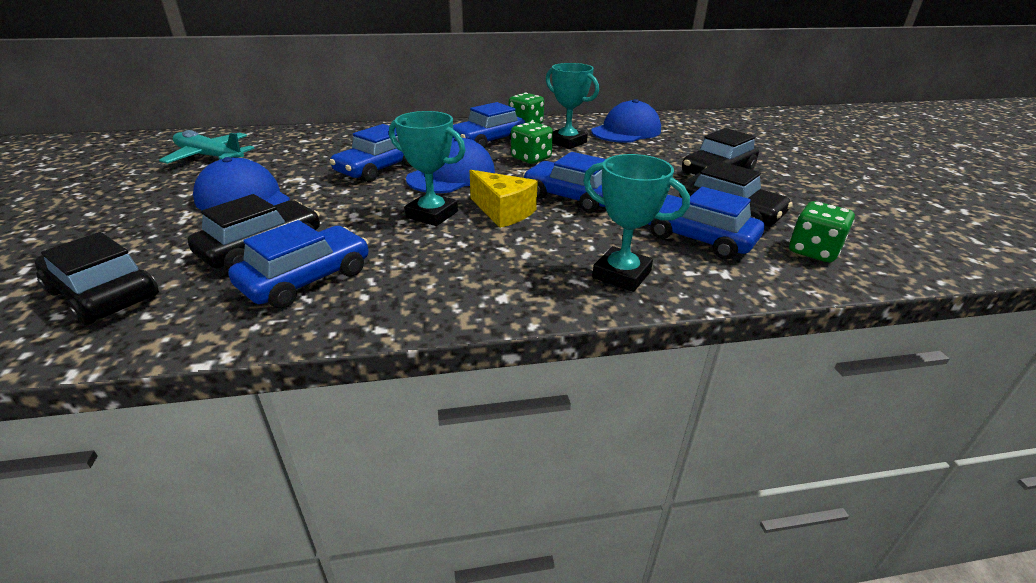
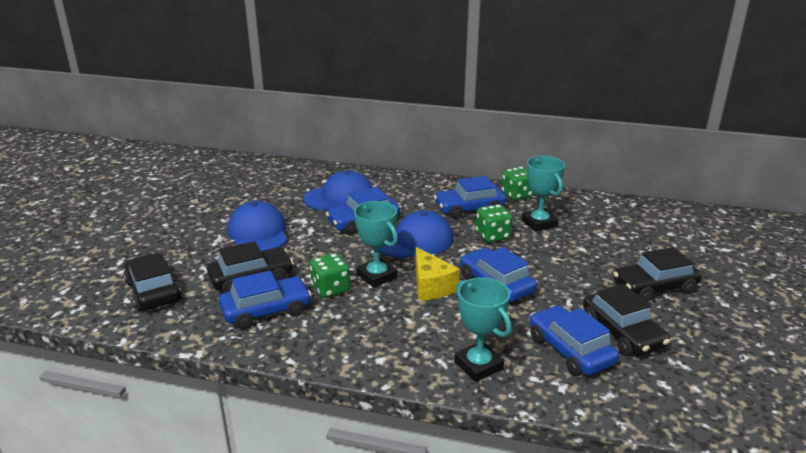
camera: 25 degrees right, 5 degrees down
(209, 157) = (254, 186): turquoise plane -> none
(626, 131) = (607, 220): blue cap -> blue cap (339, 197)
(813, 251) = (662, 389): green dice -> green dice (330, 289)

